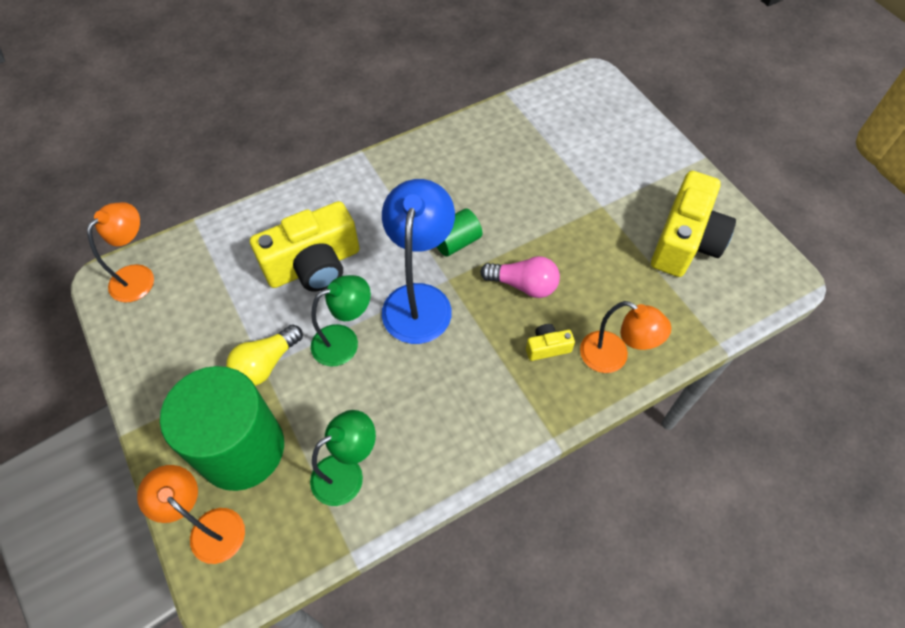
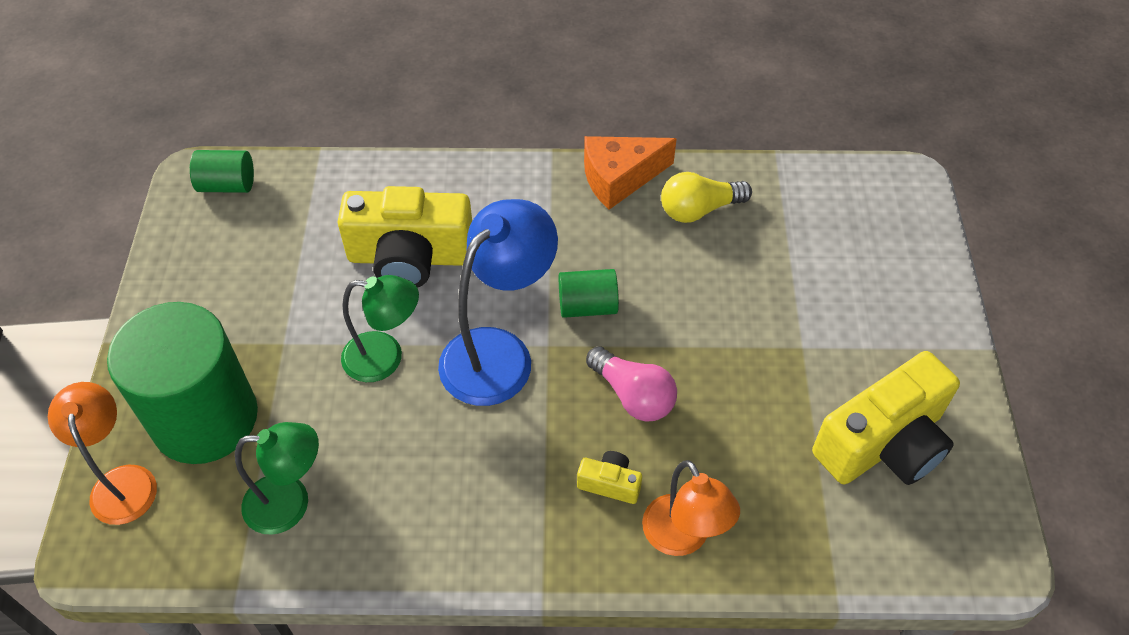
camera: 30 degrees right, 5 degrees down
(139, 276) = (227, 185): orange lamp -> green cylinder
(266, 364) = (288, 341): yellow light bulb -> yellow light bulb (699, 209)
(419, 150) = (619, 178): none -> orange cheese

